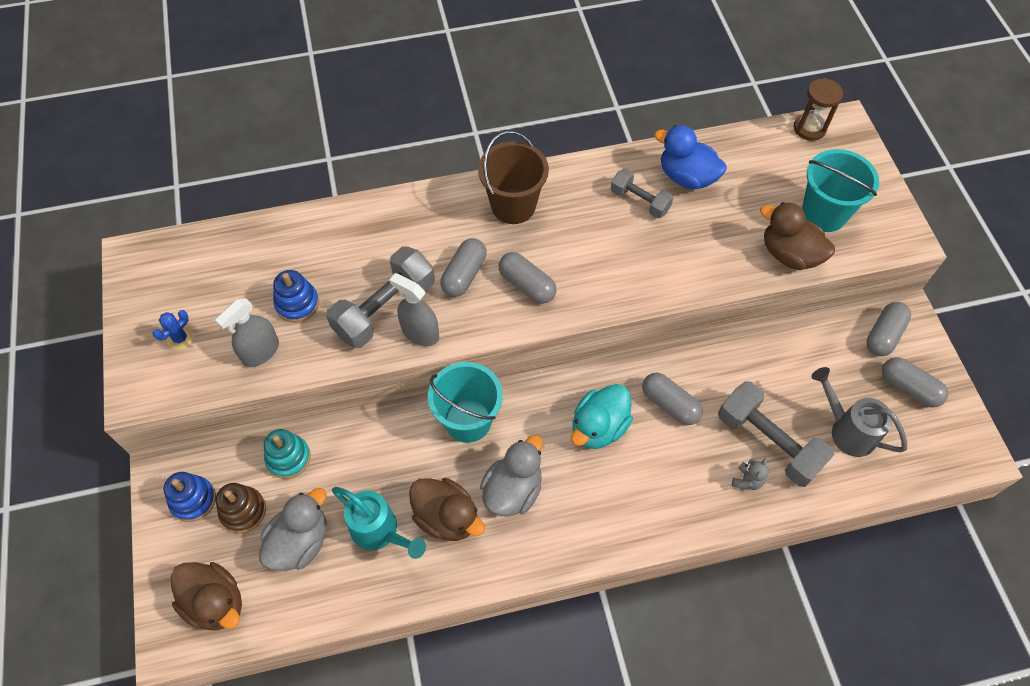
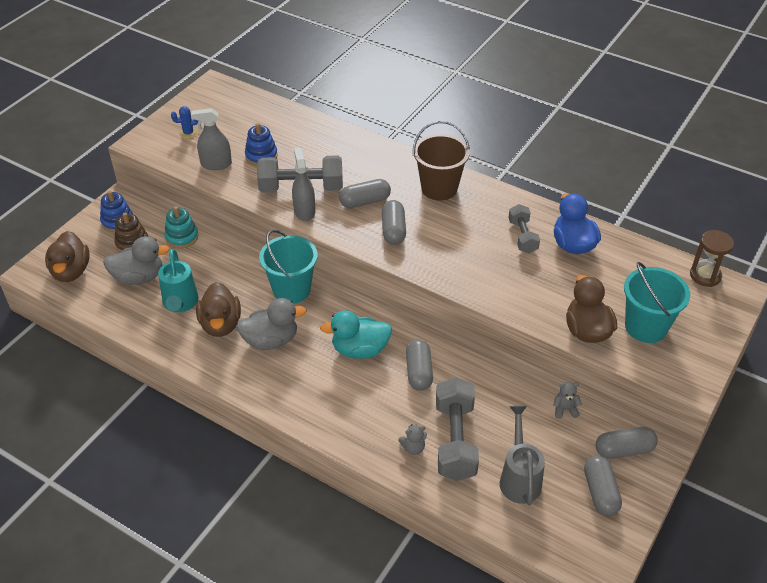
camera: 45 degrees right, 15 degrees down
(809, 337) = (565, 409): none -> grey teddy bear

